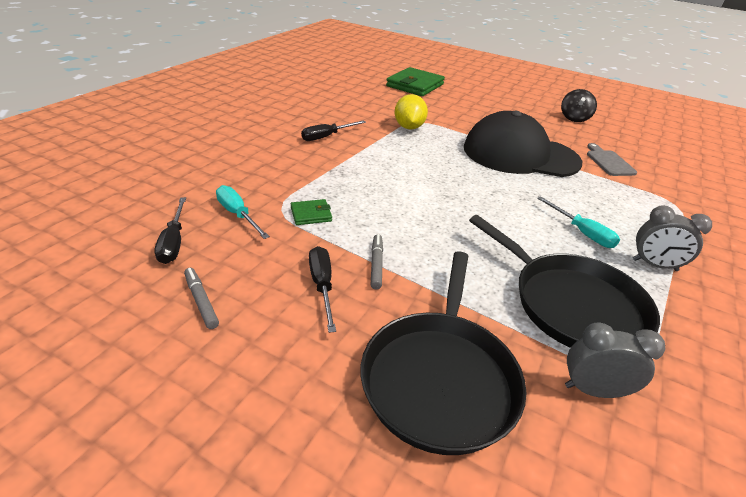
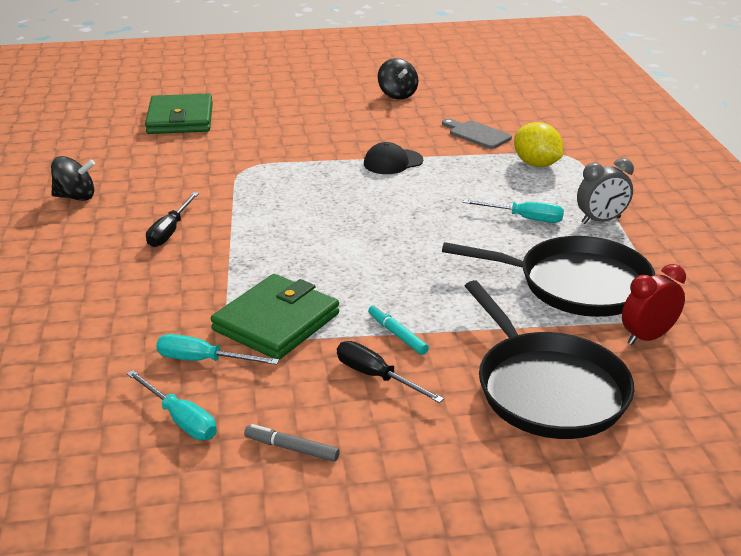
camera: 35 degrees left, 5 degrees down
(173, 242) = (180, 420): black screwdriver -> turquoise screwdriver
(305, 101) = (76, 197): none -> black spinning top
(311, 214) = (276, 322): green wallet -> green wallet, size x2.15
(376, 264) = (397, 334): grey marker -> turquoise marker
(409, 127) = (245, 179): yellow lemon -> yellow lemon (536, 164)
(520, 155) = (393, 162): black cap -> black cap, size x0.43
(593, 390) = (647, 337): grey clock -> red clock

